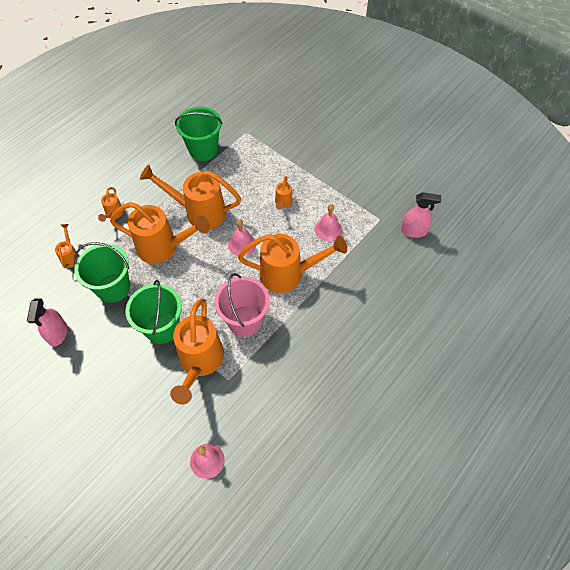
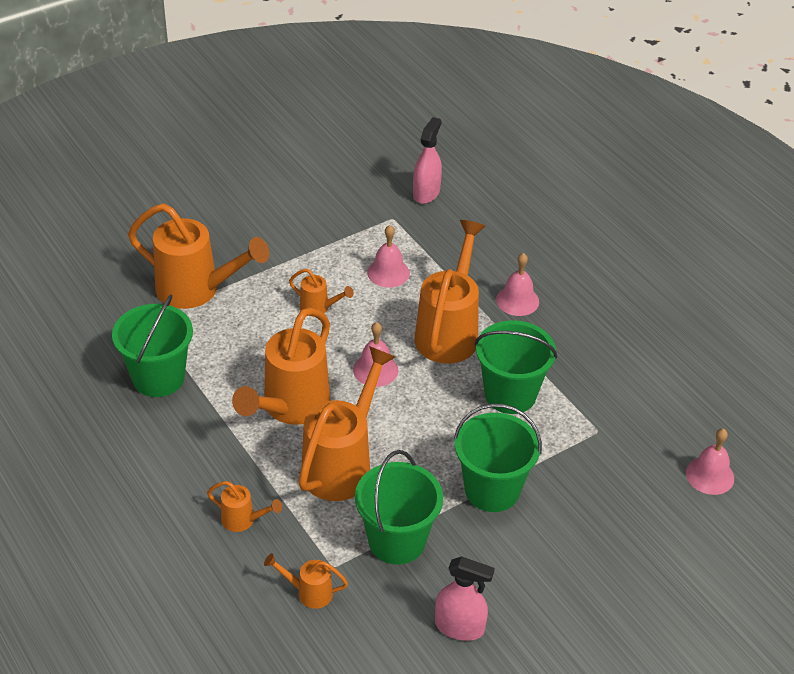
camera: 75 degrees left, 15 degrees down
(200, 362) = (562, 456): orange watering can -> orange watering can (196, 290)
(244, 321) = (510, 394): pink bucket -> green bucket
(332, 306) = (517, 300): none -> pink bell

